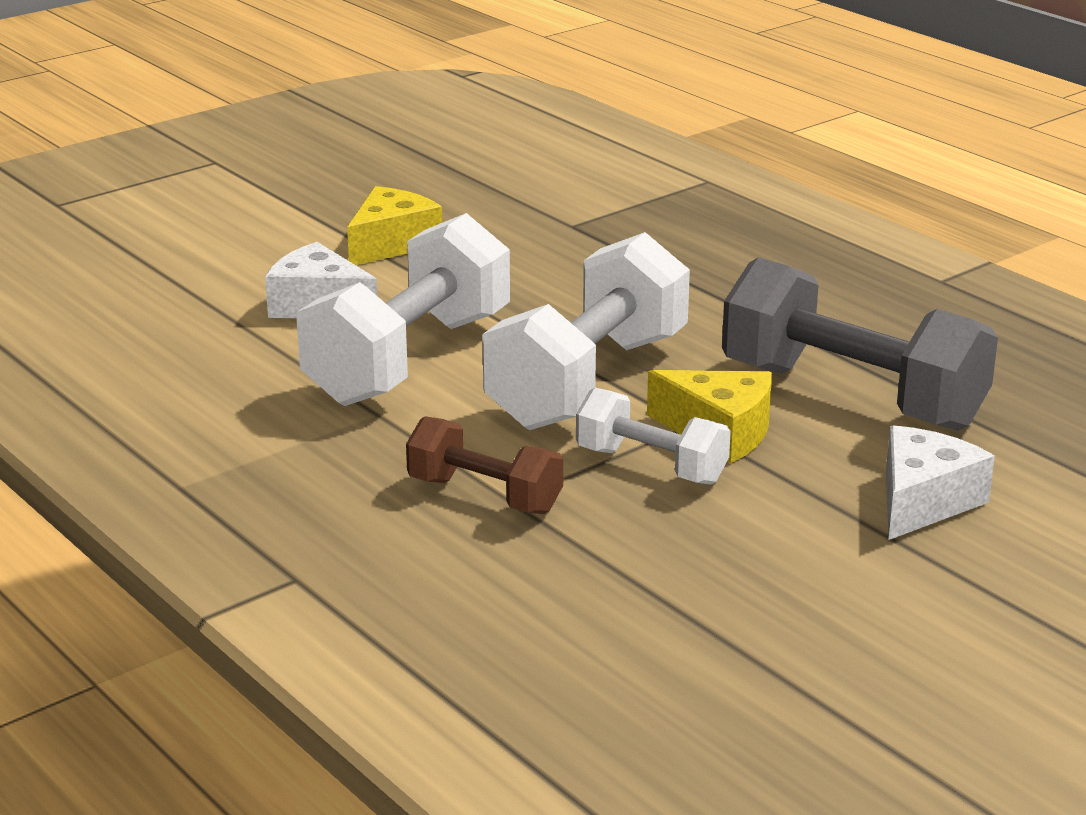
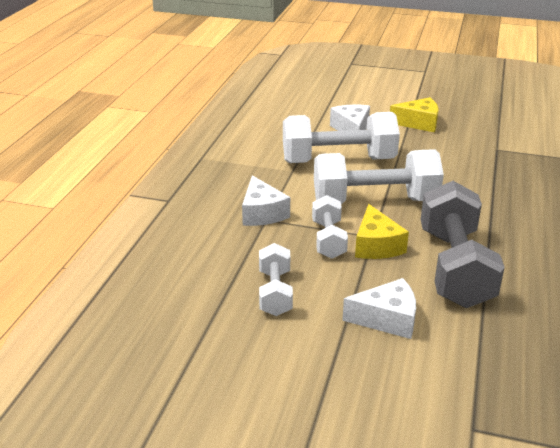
camera: 55 degrees right, 5 degrees up
(484, 495) = (262, 213): brown dumbbell -> white cheese
(750, 572) = (275, 293): none -> white dumbbell

